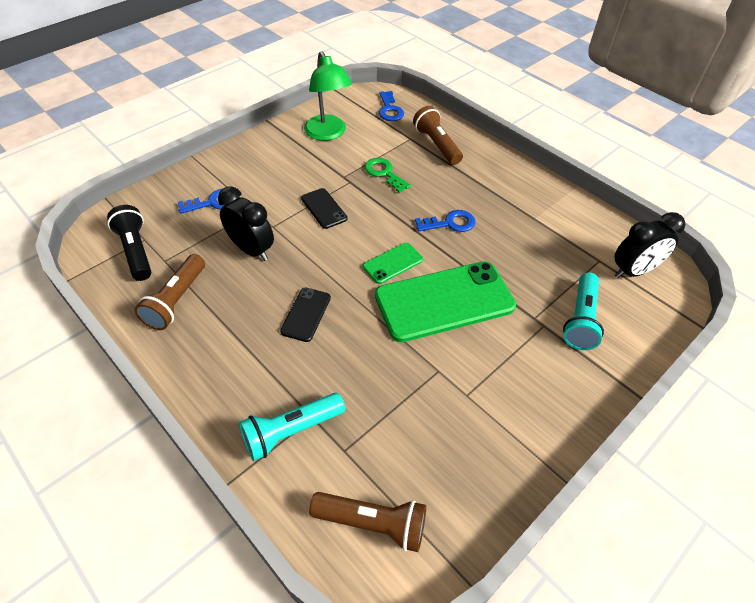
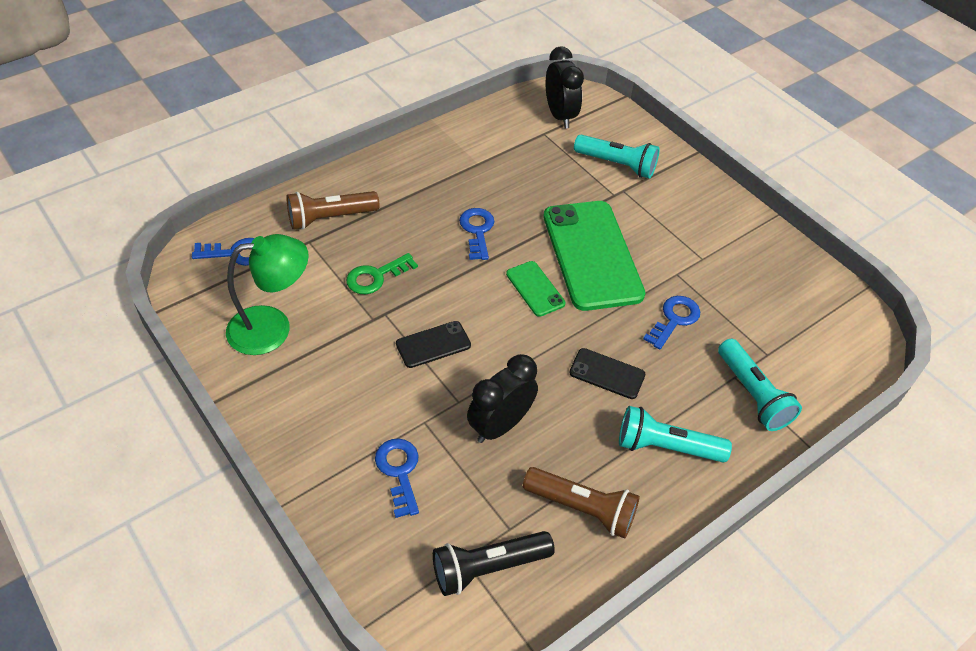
camera: 85 degrees left, 0 degrees up
(231, 356) = (666, 446): none -> turquoise flashlight
(372, 523) = (832, 341): brown flashlight -> none
(376, 366) = (674, 319): none -> blue key

